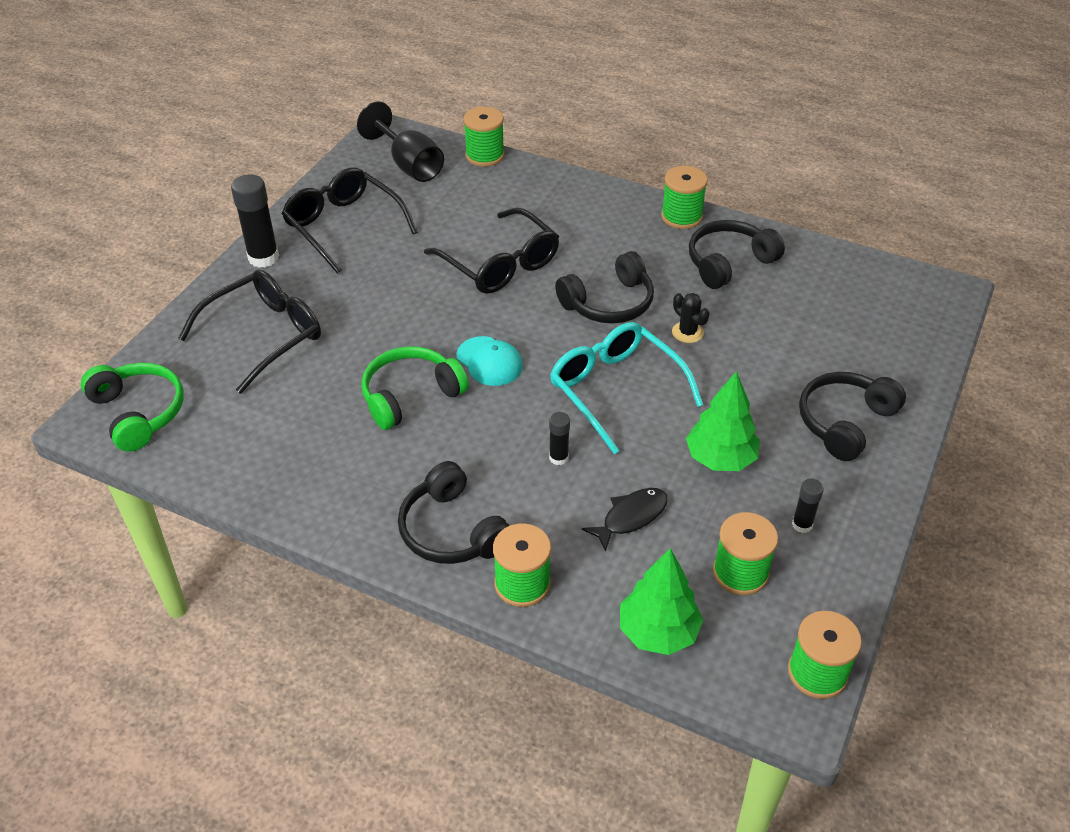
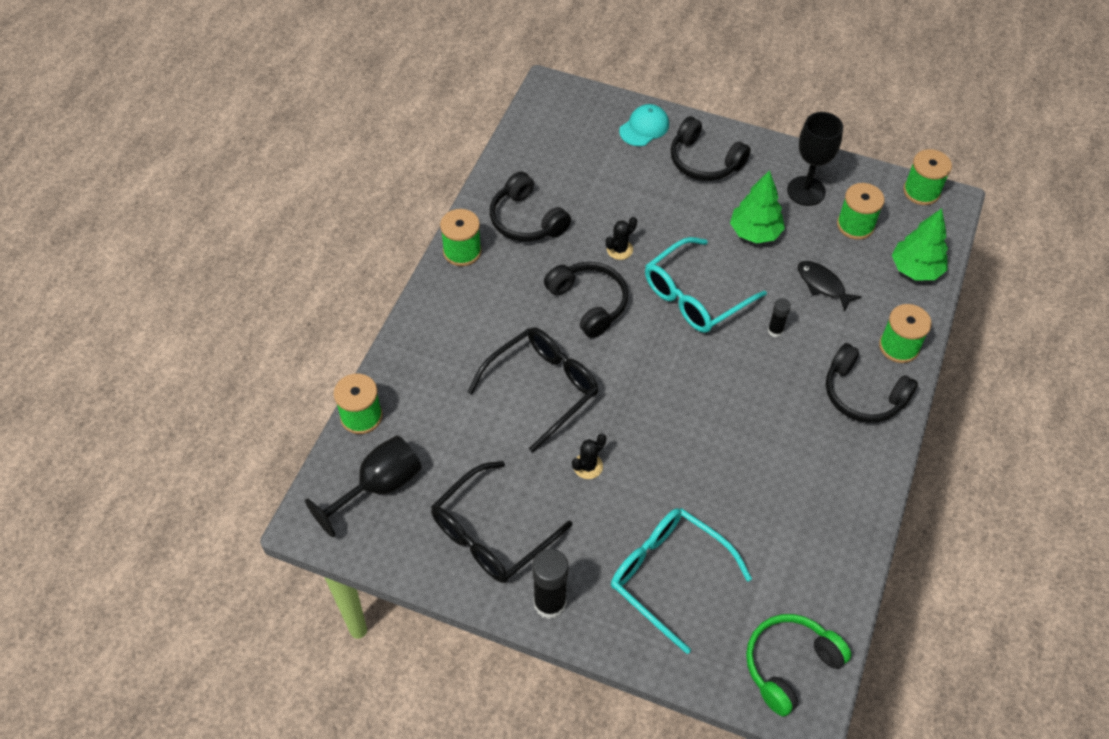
camera: 95 degrees left, 10 degrees up
(266, 335) = (667, 575): black glasses -> turquoise glasses
(401, 290) = (588, 466): none -> black cactus
(410, 396) = (727, 440): green headphones -> none
(452, 530) = (863, 394): black headphones -> black headphones turned 75 degrees clockwise
(489, 361) = (675, 385): turquoise cap -> turquoise cap (644, 127)
(802, 525) = (806, 191): black glue stick -> black goblet

